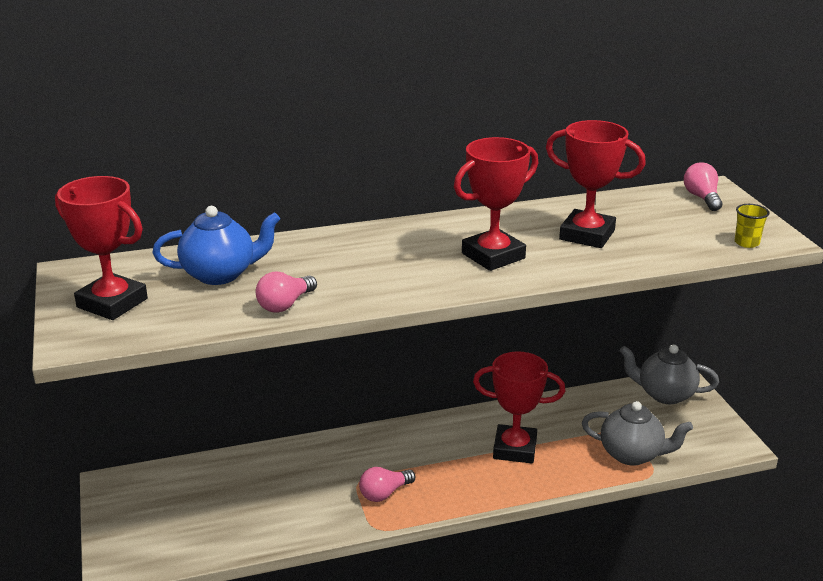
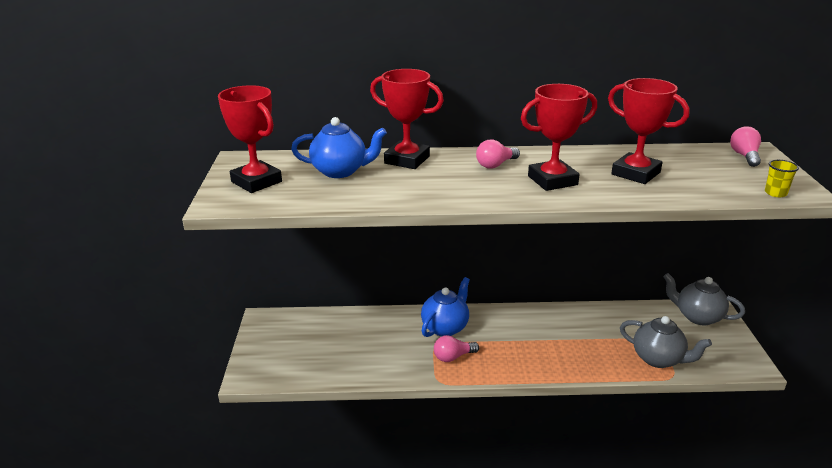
camera: 15 degrees right, 0 degrees up
(285, 305) = (378, 197): pink light bulb -> pink light bulb (495, 165)
(363, 456) = (445, 327): none -> blue teapot
(515, 449) = (563, 340): red trophy -> red trophy (407, 160)

